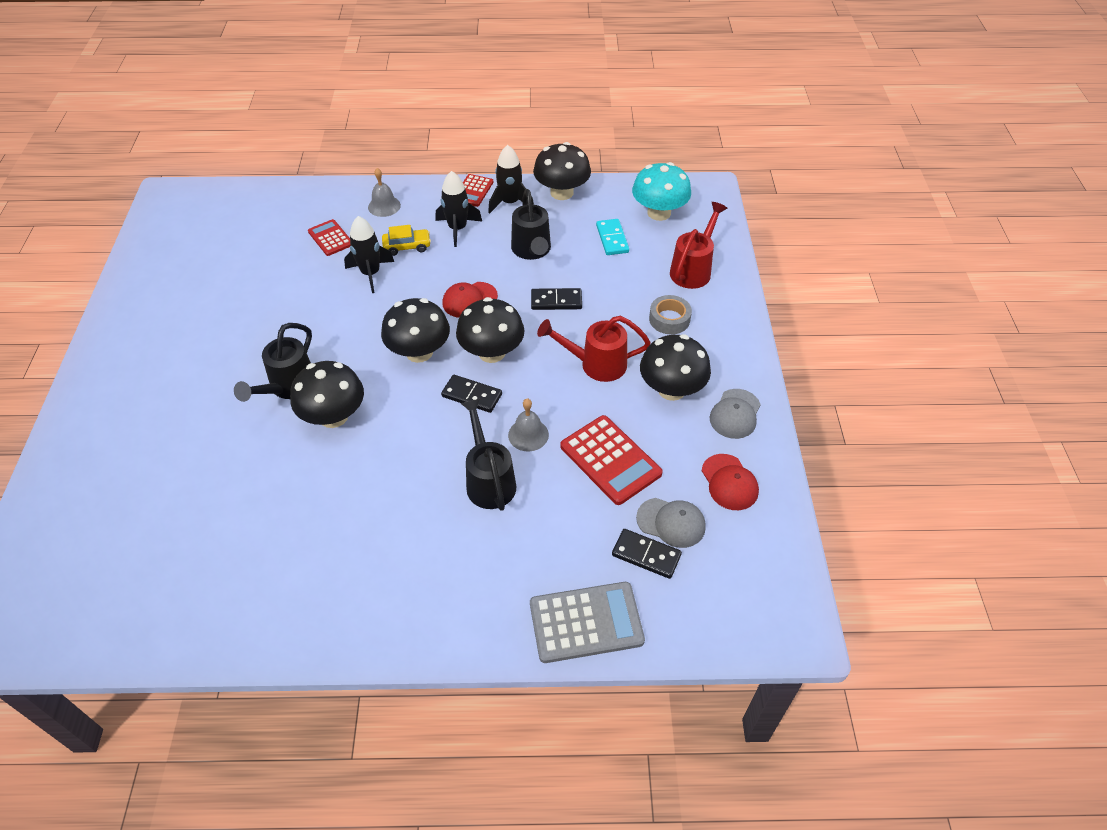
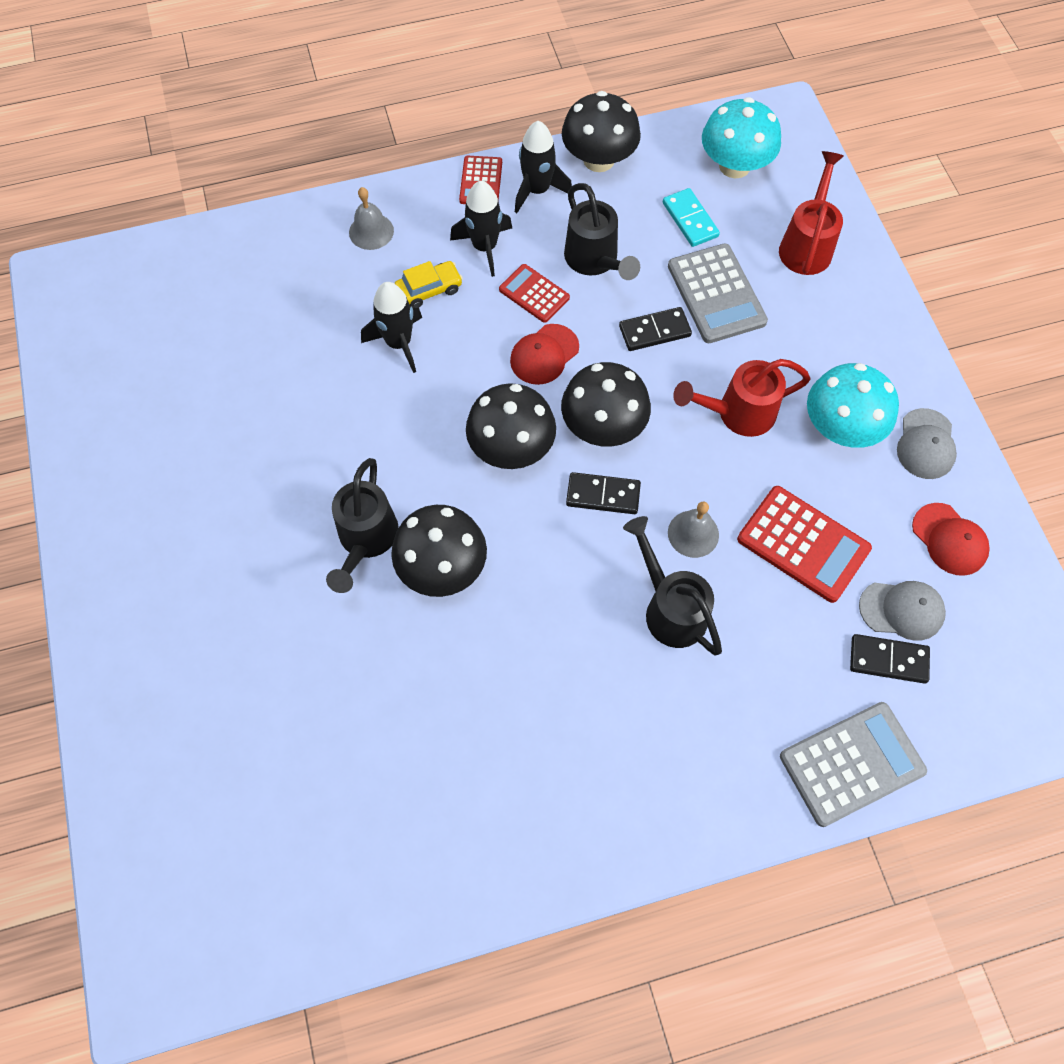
camera: 15 degrees left, 15 degrees up
(330, 238) = (320, 299): red calculator -> red calculator (534, 294)
(612, 287) = (716, 294): none -> grey calculator
(669, 319) = (803, 326): grey tape -> none
(671, 389) = (840, 427): black mushroom -> turquoise mushroom

